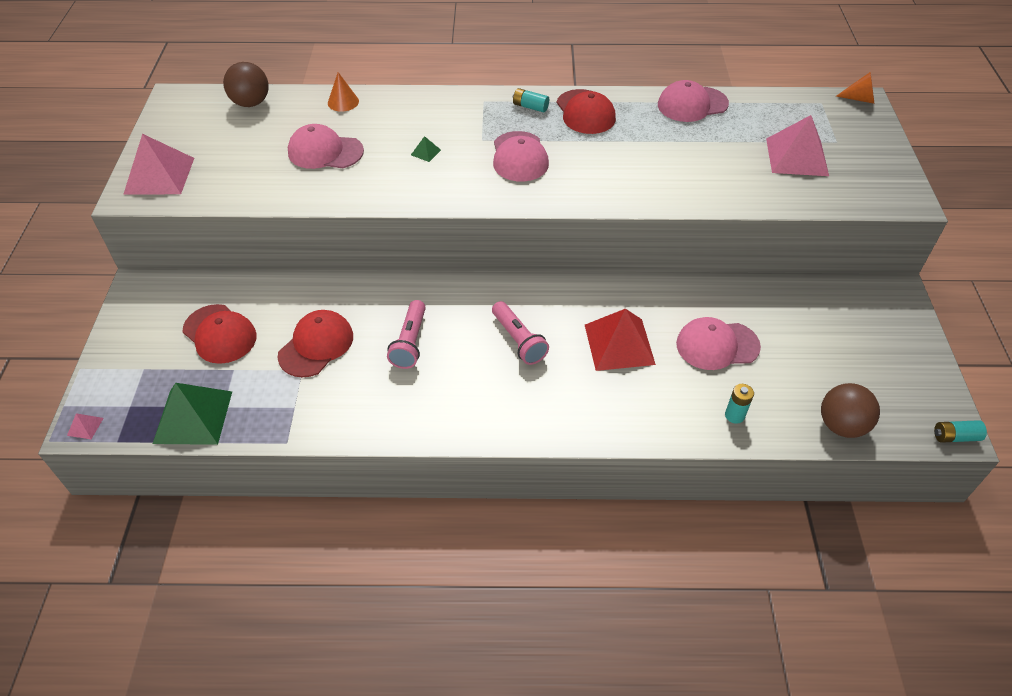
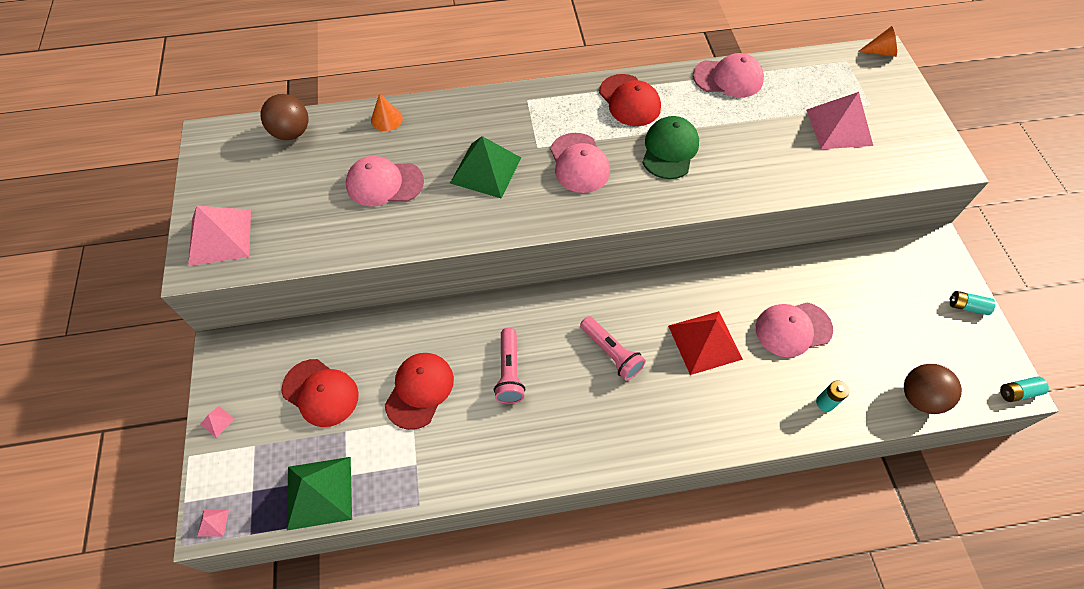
camera: 10 degrees left, 10 degrees up
(115, 344) = (217, 421): none -> pink pyramid
(426, 152) = (486, 170): green pyramid -> green pyramid, size x2.48
(530, 107) = (574, 101): turquoise battery -> turquoise battery (966, 307)
(614, 156) = (669, 150): none -> green cap
(692, 104) = (728, 78): pink cap -> pink cap turned 150 degrees counterclockwise

